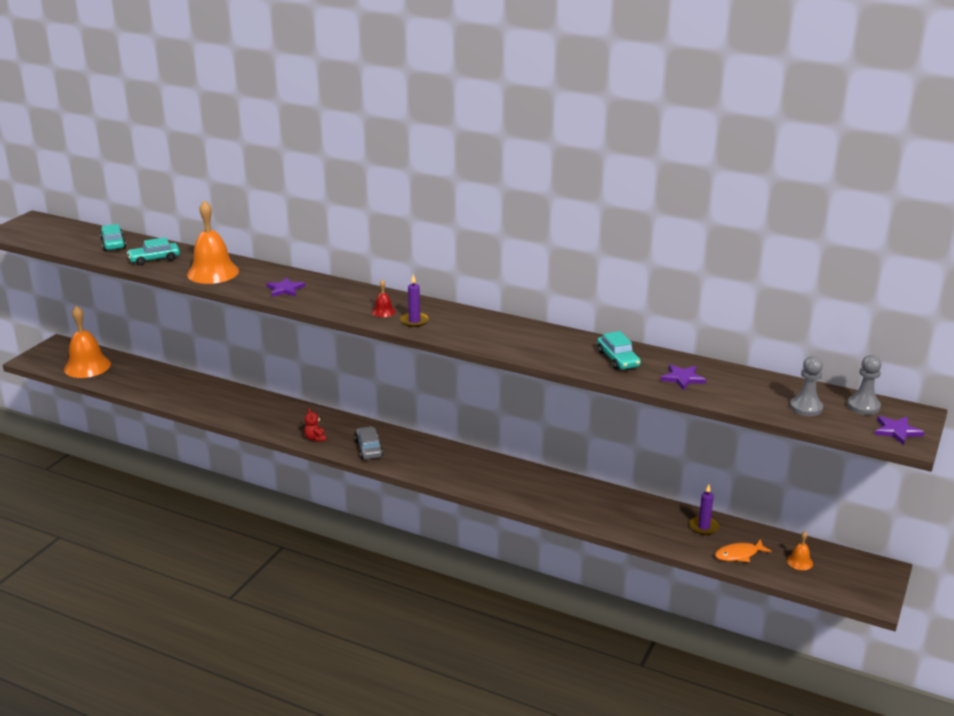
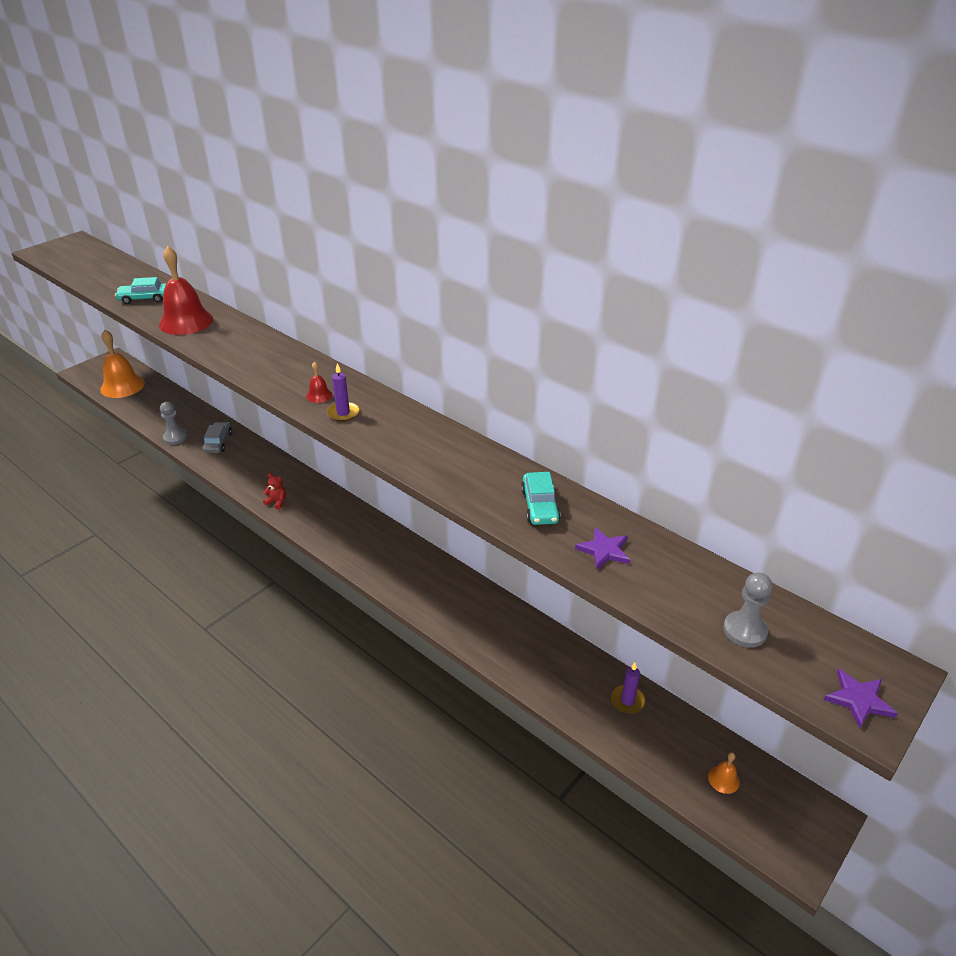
camera: 15 degrees right, 10 degrees up
(113, 243) = (121, 276): turquoise car -> none
(213, 272) = (186, 321): orange bell -> red bell
(285, 289) = (240, 352): purple star -> none
(315, 438) = (277, 502): red teddy bear -> red teddy bear turned 120 degrees clockwise
(369, 448) = (321, 524): grey car -> grey car (218, 442)
(739, 555) = (653, 751): orange fish -> none
(863, 406) = (826, 644): grey pawn -> grey pawn (175, 437)

